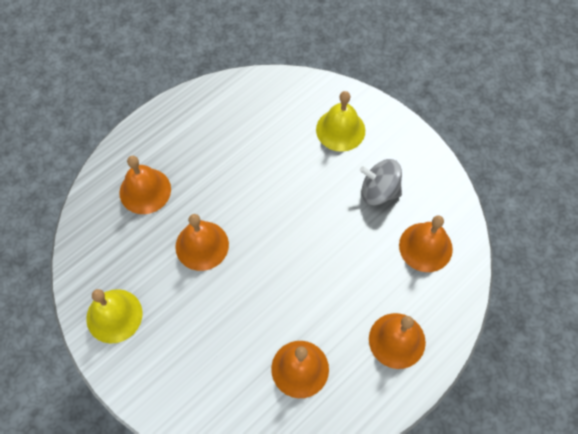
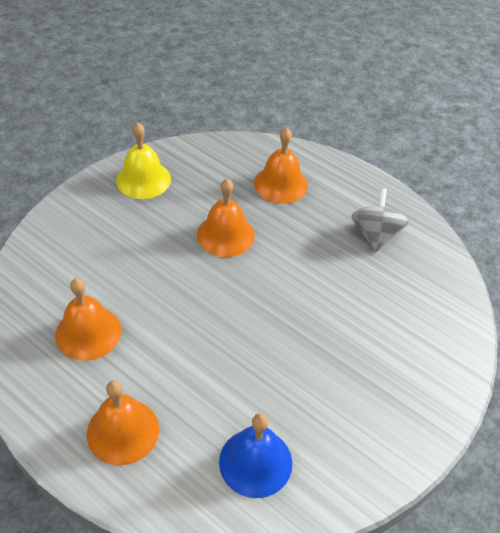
camera: 80 degrees right, 15 degrees down
(340, 130) = (408, 353): yellow bell -> none
(379, 191) = (327, 401): grey spinning top -> grey spinning top (375, 235)
(425, 247) = (255, 462): orange bell -> blue bell

